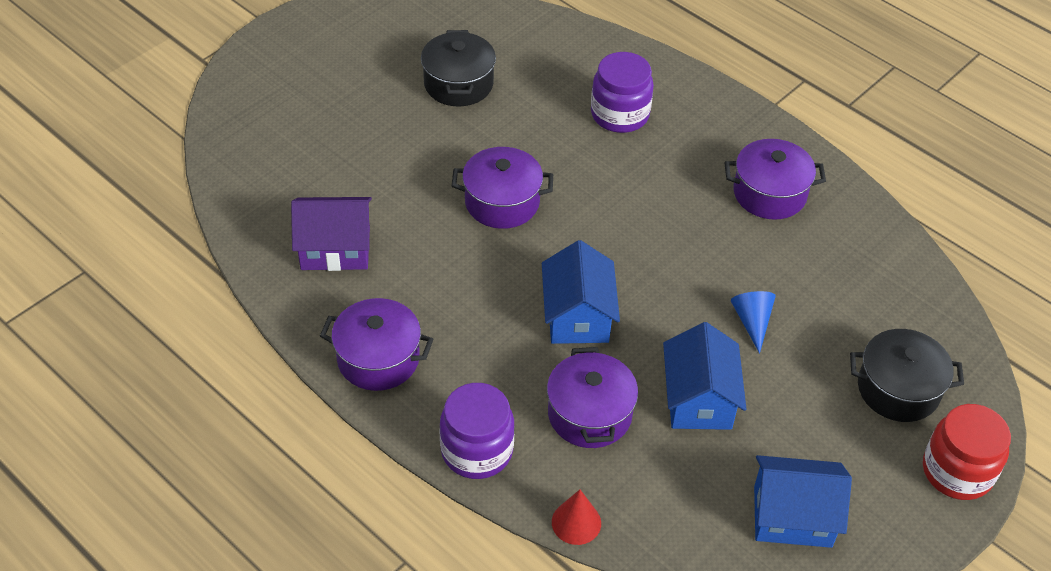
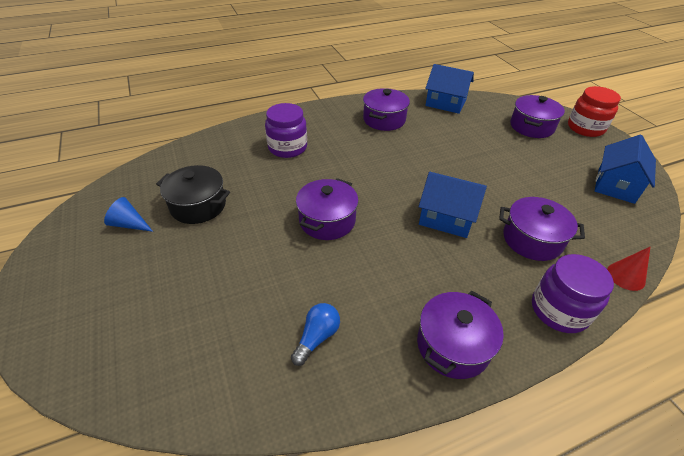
camera: 65 degrees left, 5 degrees down
(335, 248) = (317, 337): purple house -> blue light bulb
(698, 399) = (527, 191): blue house -> blue house (445, 103)
(752, 322) = (474, 154): blue cone -> blue cone (129, 224)
(898, 389) = (531, 127): black pot -> purple pot

